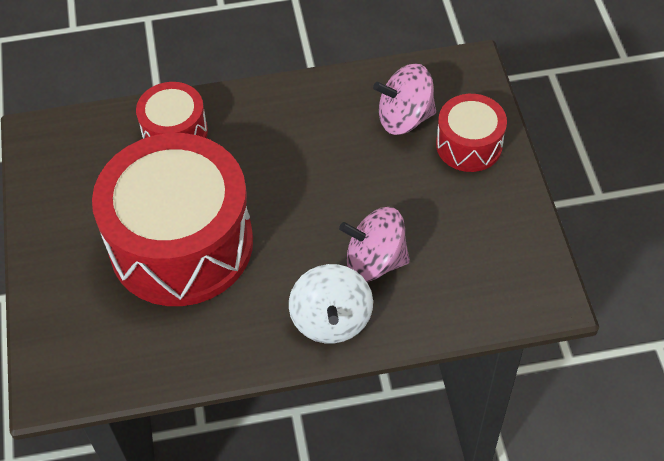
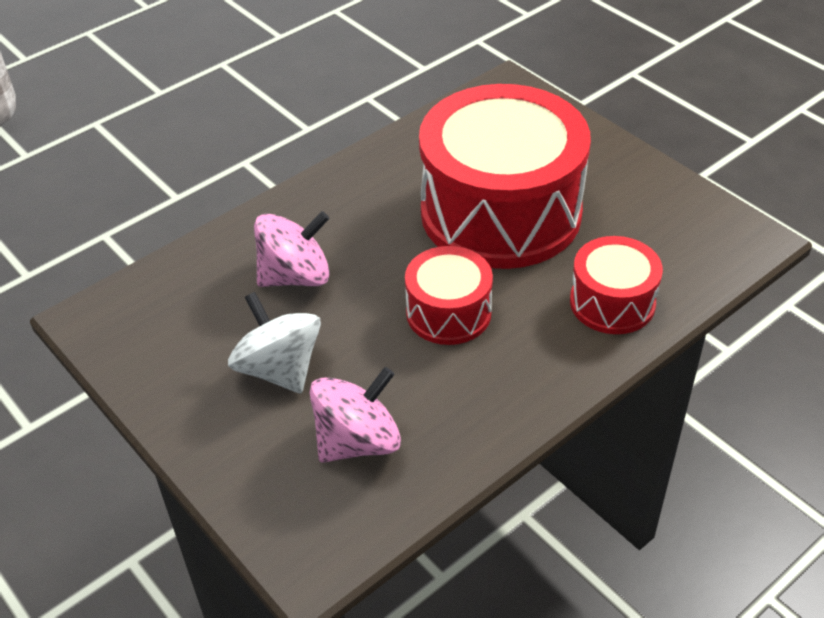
camera: 150 degrees right, 10 degrees down
(331, 319) = (307, 215): white spinning top -> white spinning top (279, 369)
(469, 145) = (255, 443): red drum -> red drum (448, 312)

